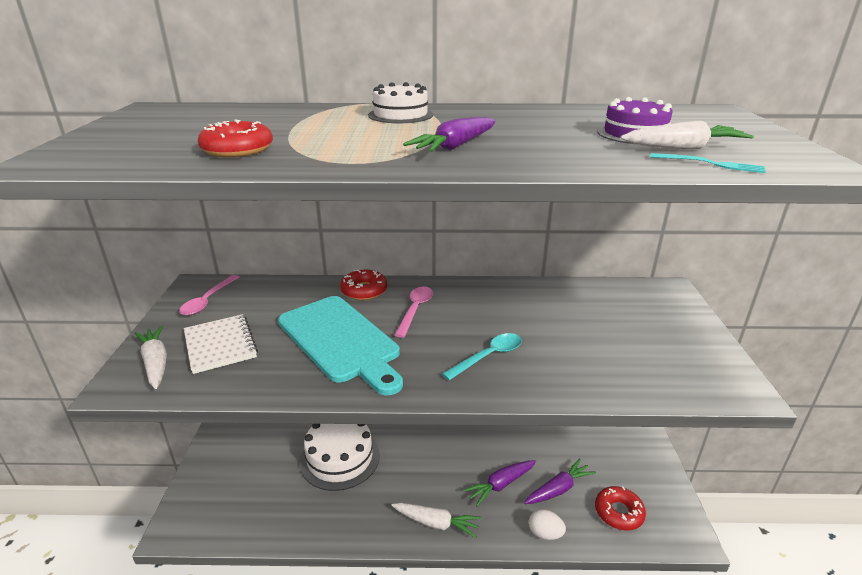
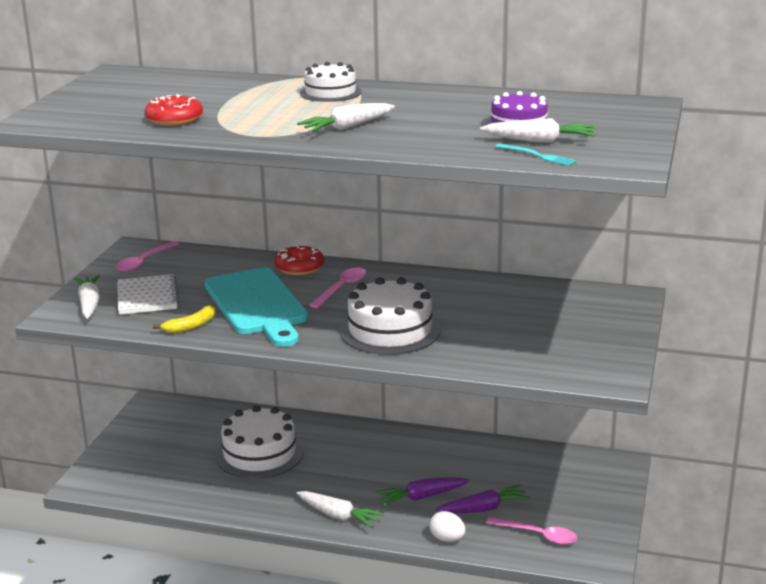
camera: 15 degrees right, 5 degrees down
(278, 379) = (191, 326): none -> yellow banana
(454, 146) = (347, 127): purple carrot -> white carrot
(488, 356) = (390, 330): turquoise spoon -> white cake
(618, 512) = (537, 535): red donut -> pink spoon

